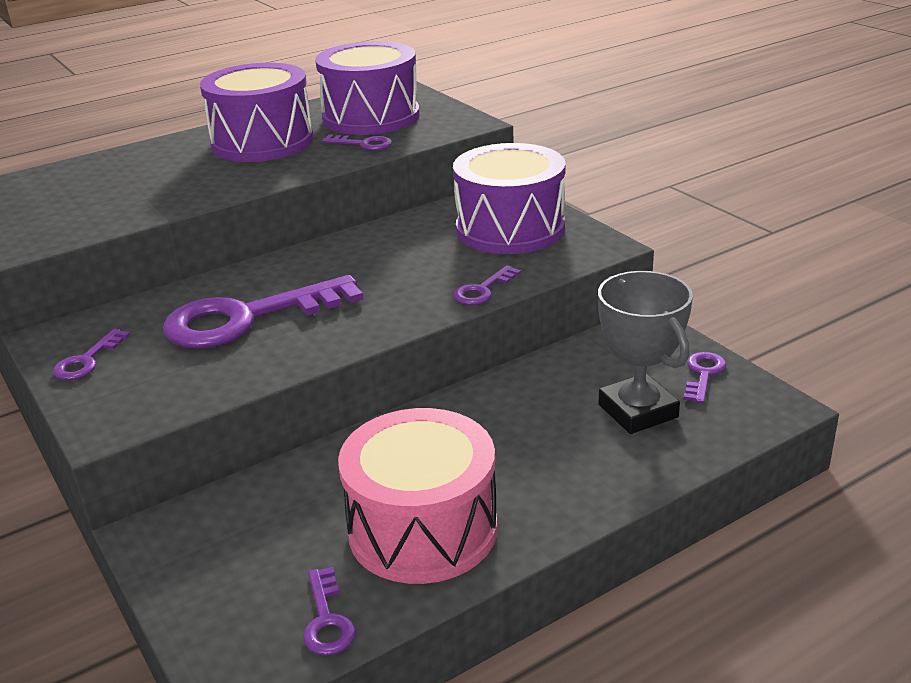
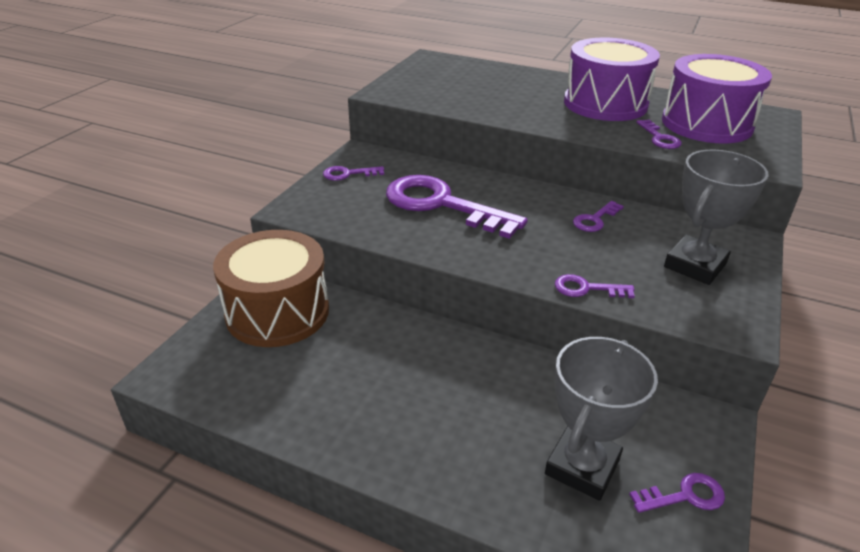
camera: 55 degrees right, 5 degrees up
(225, 539) = (277, 312): none -> brown drum
(327, 620) = (230, 391): purple key -> purple key (595, 220)
(423, 529) = (341, 396): pink drum -> none
(510, 229) = (695, 265): purple drum -> grey trophy

